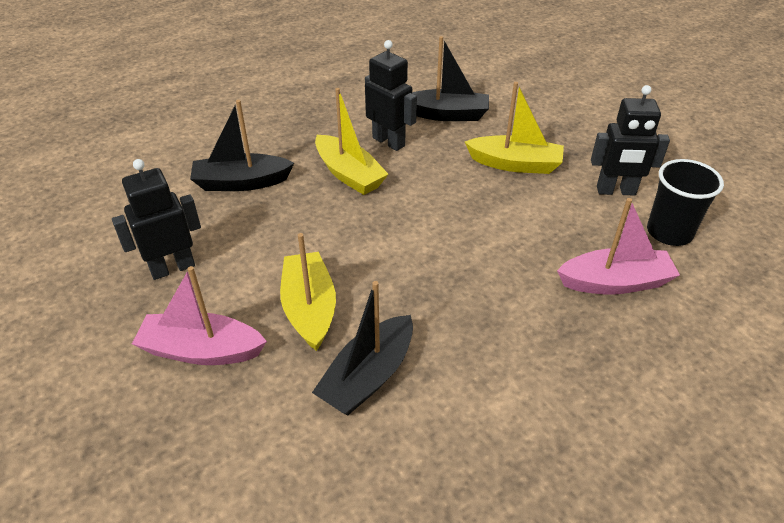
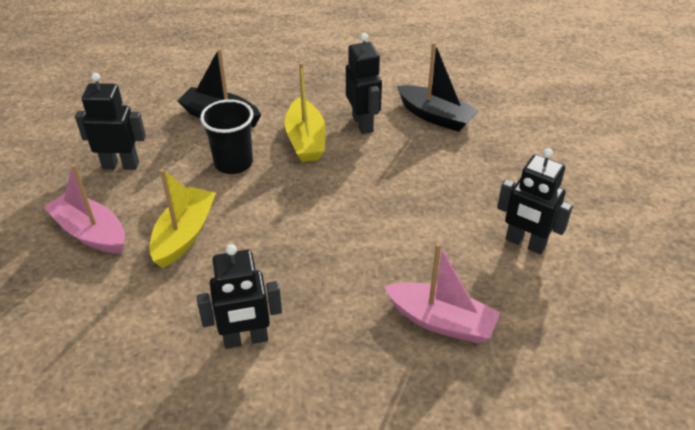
camera: 30 degrees right, 0 degrees up
(368, 376) = (180, 303): black boat -> none
(465, 379) = (246, 339): none -> black robot
(515, 164) = (454, 183): yellow boat -> none
(669, 232) = (538, 301): black cup -> black cup (233, 163)

